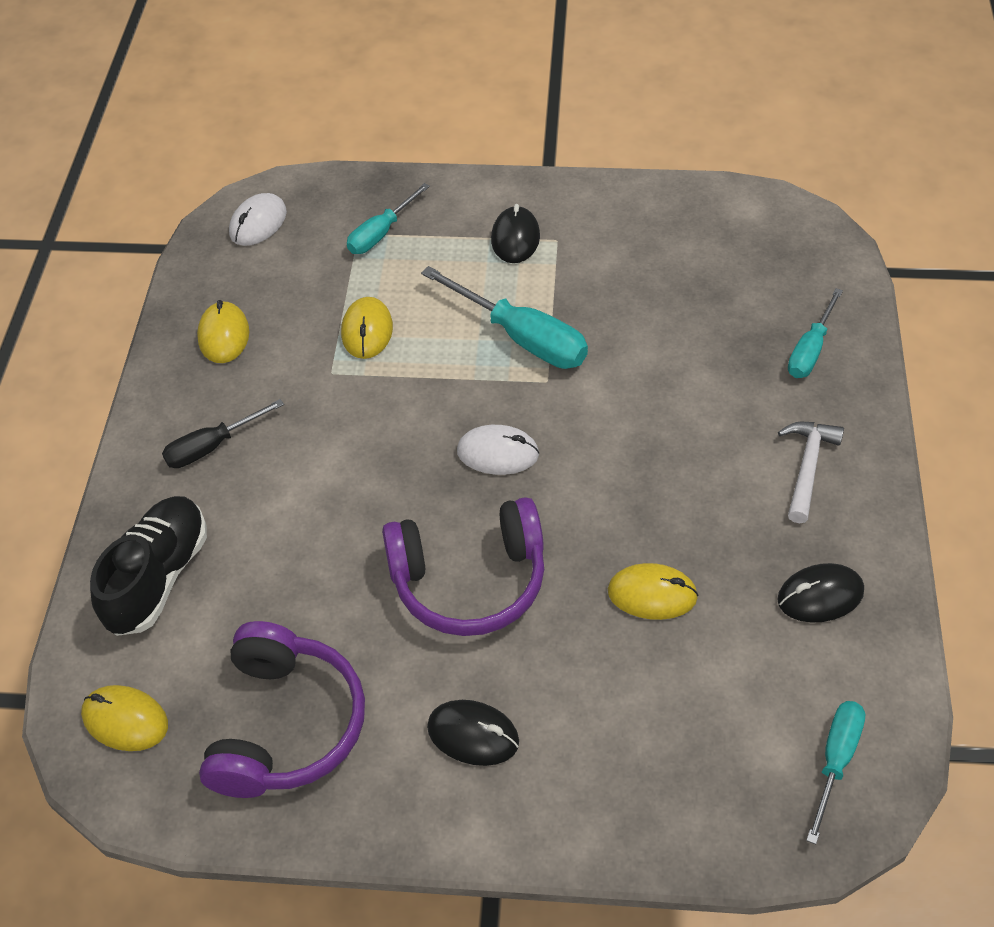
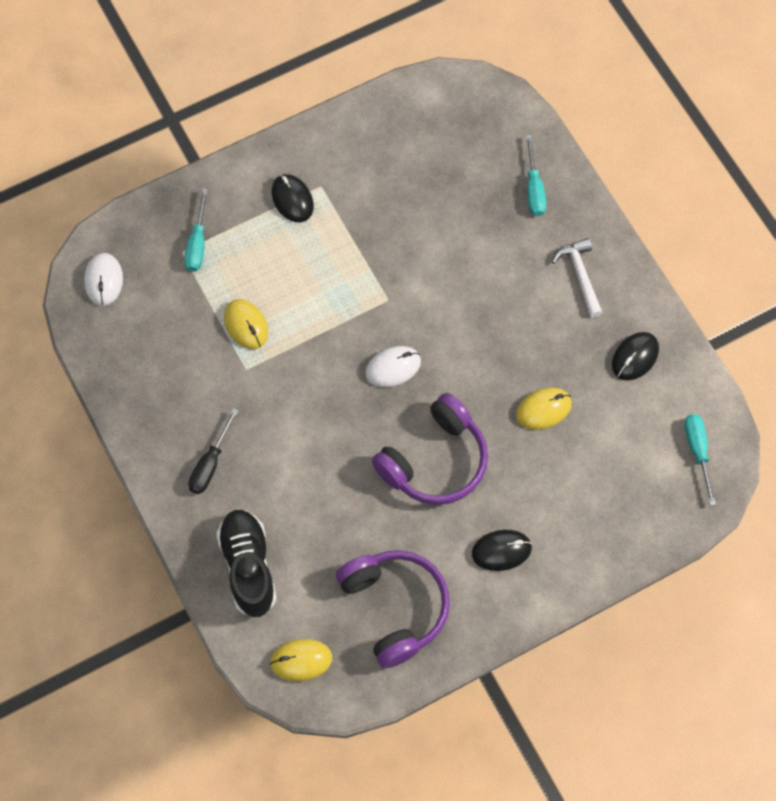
camera: 35 degrees left, 15 degrees up
(224, 335) = (152, 381): yellow mouse -> none
(521, 337) = (350, 275): turquoise screwdriver -> none

